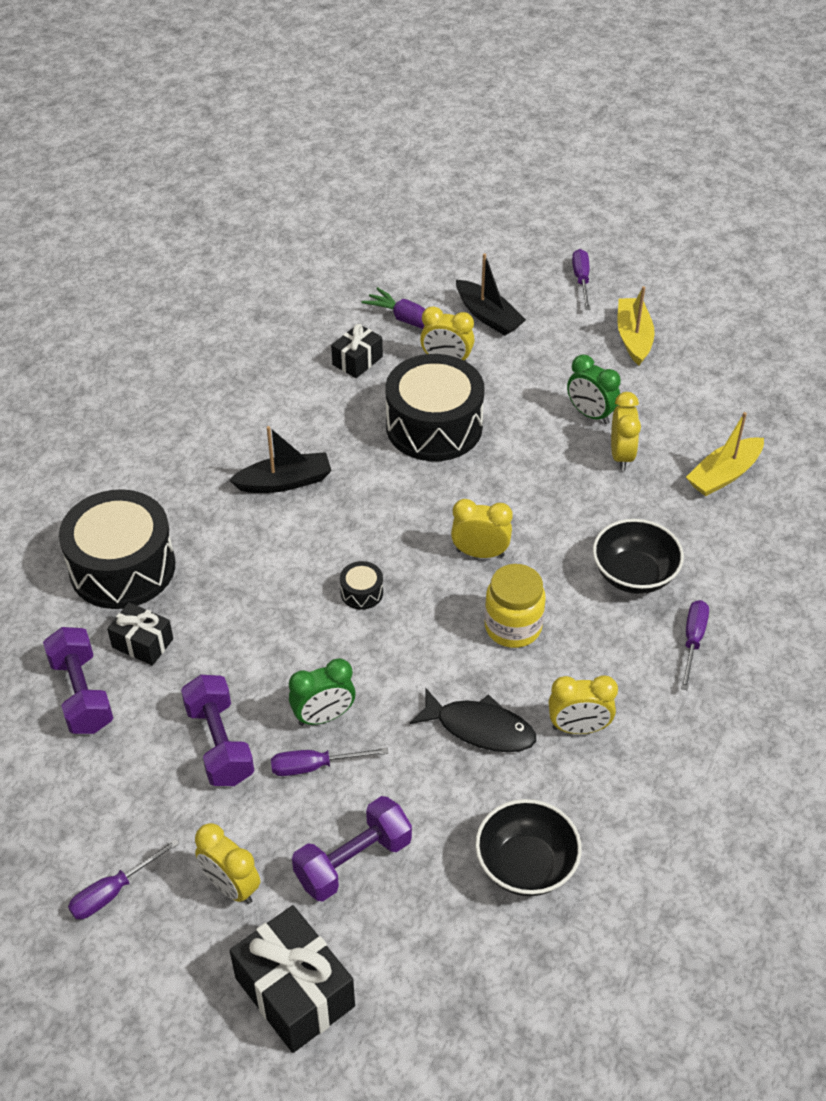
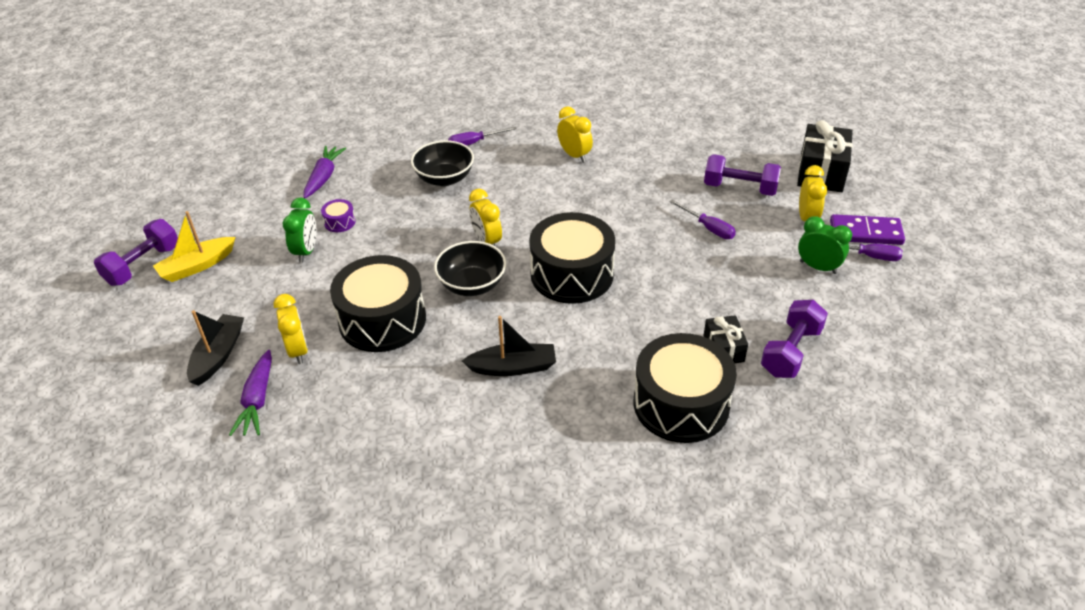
camera: 125 degrees left, 5 degrees down
(147, 930) = (865, 232): none -> purple domino
(219, 744) = (742, 270): purple dumbbell -> purple dumbbell (143, 265)
(284, 482) = (513, 367): black boat -> black boat turned 135 degrees clockwise
(323, 716) = (675, 241): green clock -> green clock (818, 267)
(357, 361) = (336, 405): black gift -> none
(361, 592) = (572, 274): black drum -> black drum, size x2.50
(480, 728) = (614, 185): black fish -> none
(513, 627) = (532, 204): yellow jar -> none
(526, 865) = (671, 139): black bowl -> black bowl (472, 285)
(581, 280) = (130, 324): purple screwdriver -> none
(621, 455) = (339, 222): yellow clock -> purple drum
(724, 475) = (324, 177): yellow boat -> purple carrot

